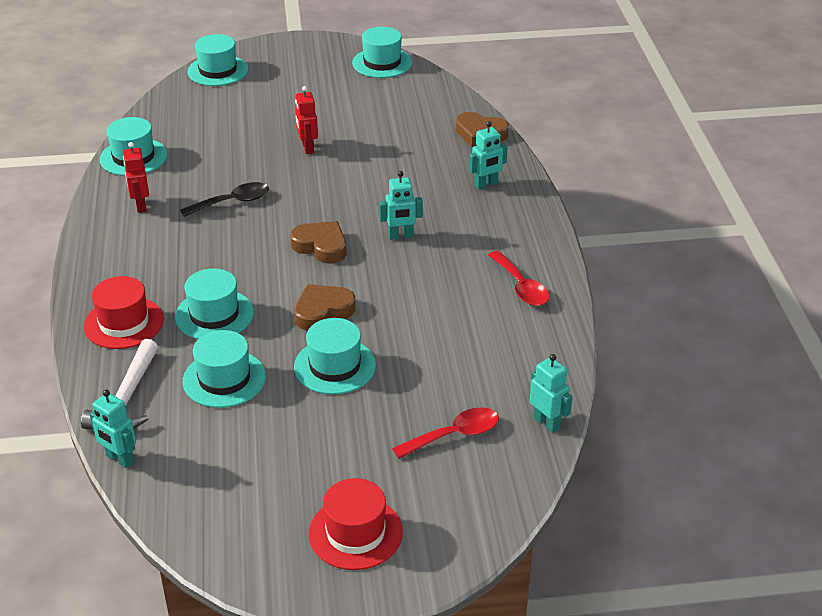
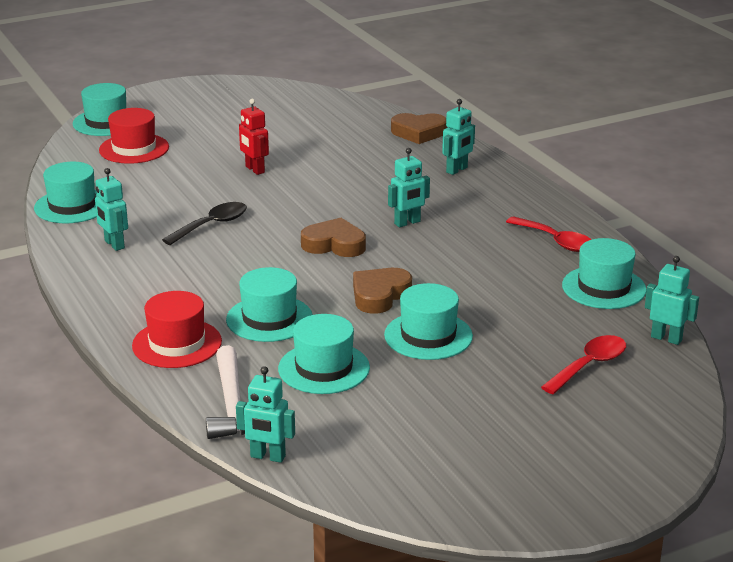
camera: 20 degrees left, 10 degrees down
(140, 206) = (114, 244): red robot -> turquoise robot
(355, 533) = (560, 462): red hat -> red hat (134, 149)
(382, 63) = (275, 92): turquoise hat -> turquoise hat (604, 288)

